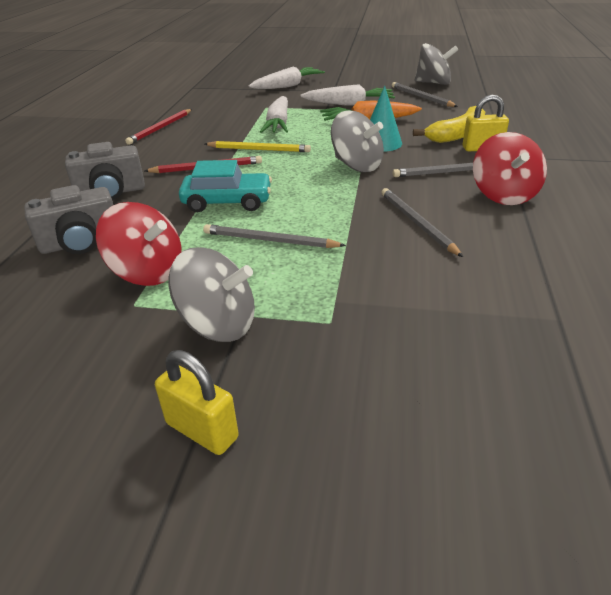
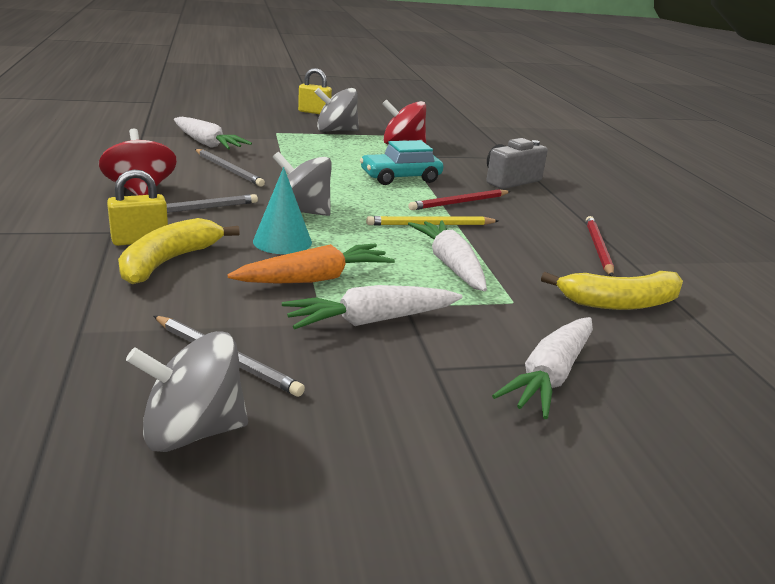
camera: 155 degrees right, 10 degrees down
(81, 243) = (469, 154): grey camera -> none
(208, 103) = (620, 303): none -> yellow banana
(269, 240) = (340, 158): grey pencil -> none
(448, 286) = (207, 143): none -> white carrot

